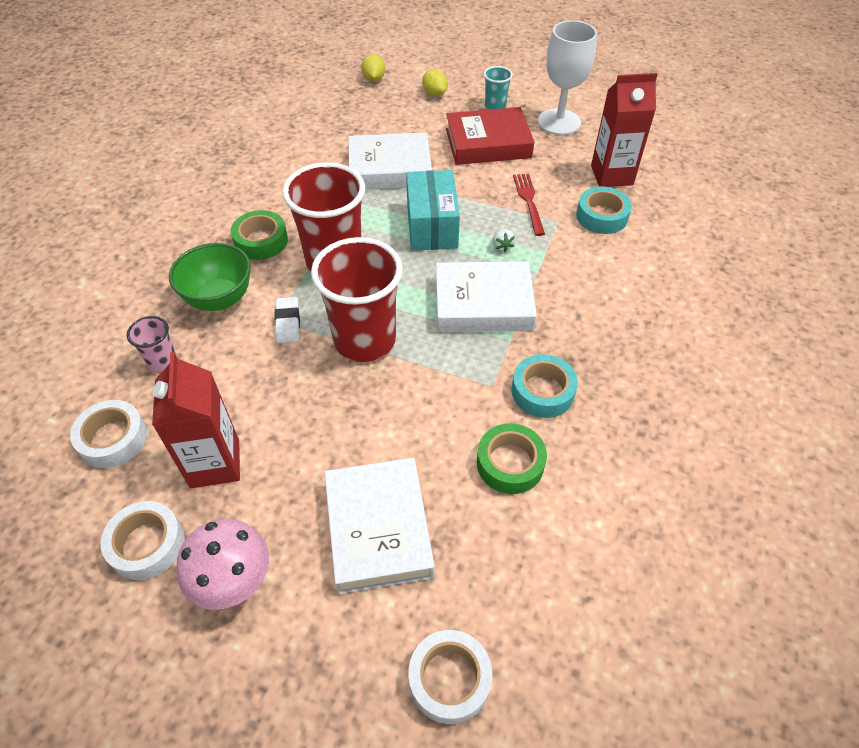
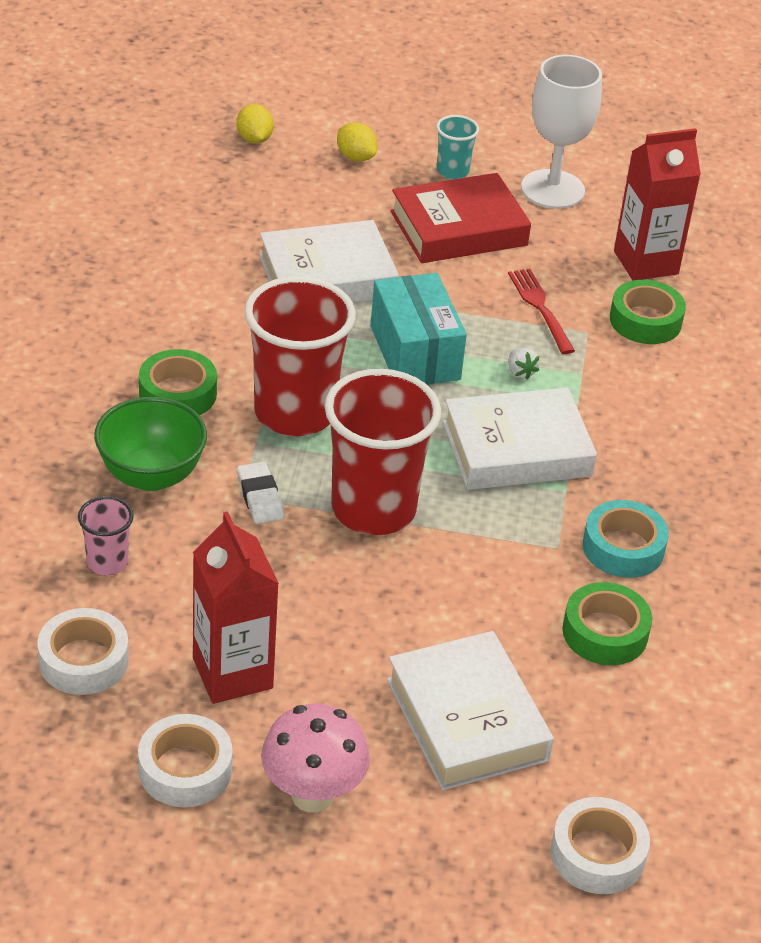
camera: 15 degrees left, 10 degrees down
(601, 216) = (645, 320): turquoise tape -> green tape

